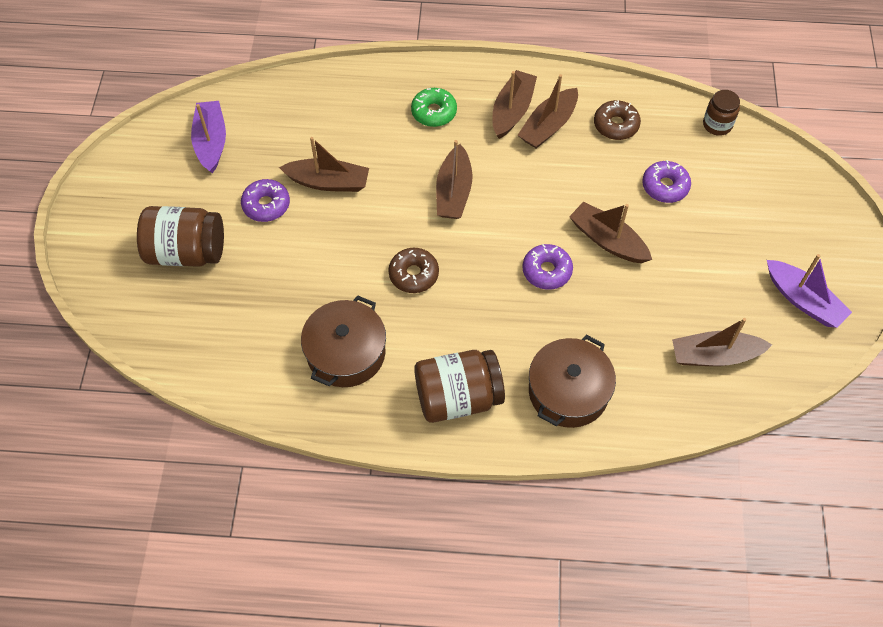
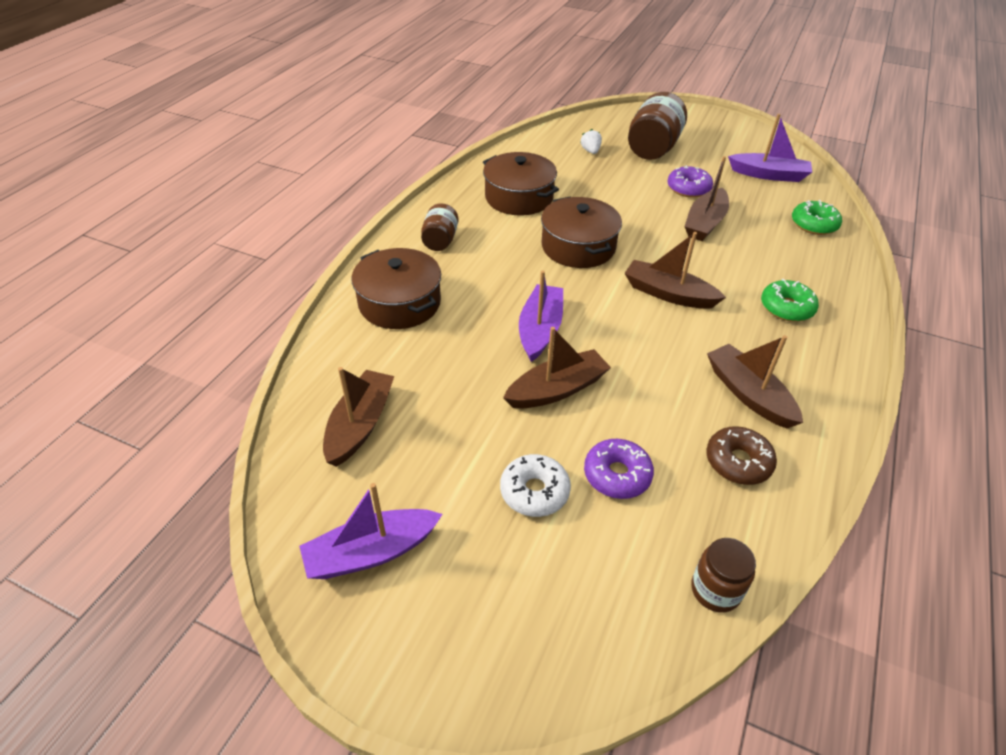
camera: 110 degrees right, 15 degrees down
(215, 311) = (590, 151): none -> white strawberry
(295, 102) = (814, 224): none -> green donut
(413, 274) = (578, 246): brown donut -> brown pot
(458, 397) = (440, 240): brown jar -> brown jar, size x0.57
(512, 110) = (780, 370): brown boat -> none
(547, 271) = (540, 329): purple donut -> purple boat
(705, 227) = (534, 491): none -> white donut

